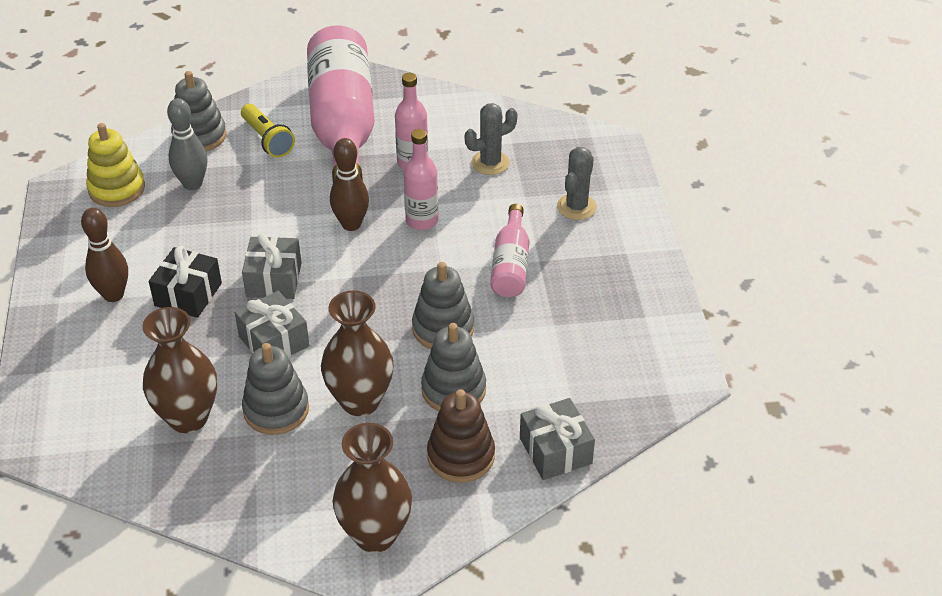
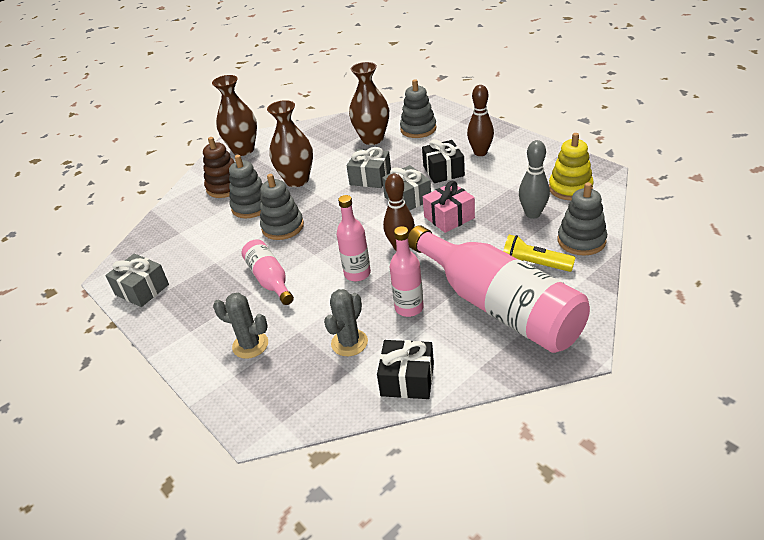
camera: 150 degrees right, 5 degrees down
(267, 229) = (449, 217): none -> pink gift
(276, 410) = (335, 159): grey stacking toy -> grey stacking toy (418, 129)
(473, 114) = (407, 379): none -> black gift
(555, 451) = (176, 210): grey gift -> grey gift (142, 289)
(576, 207) = (250, 345): grey cactus -> grey cactus turned 60 degrees counterclockwise

